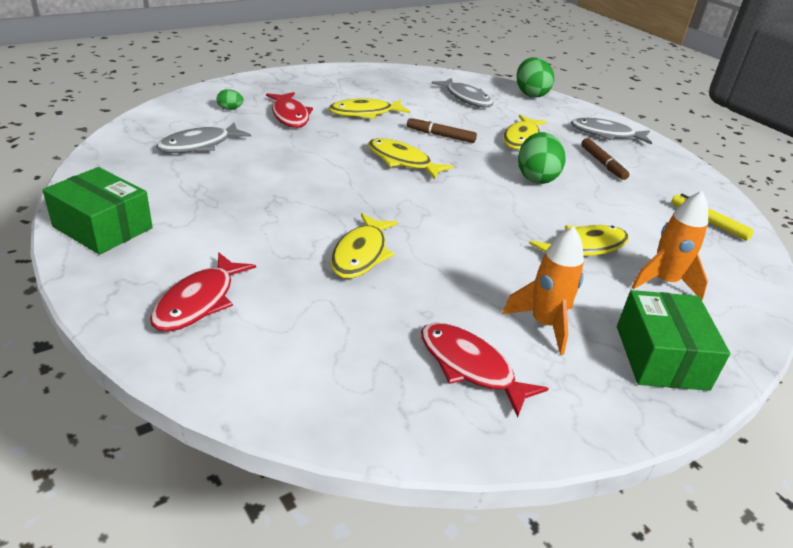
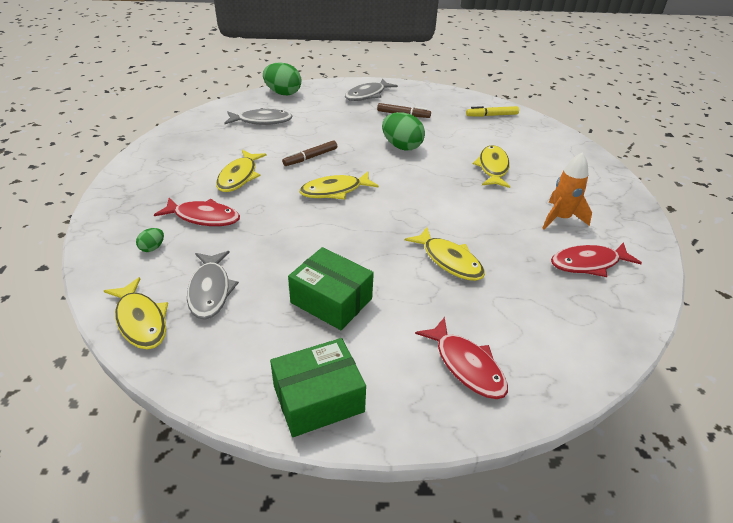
camera: 55 degrees left, 5 degrees up
(522, 139) = (346, 127): yellow fish -> yellow fish (141, 320)
(660, 357) = (603, 194): green box -> green box (331, 300)
(663, 282) = (540, 159): orange rocket -> none

